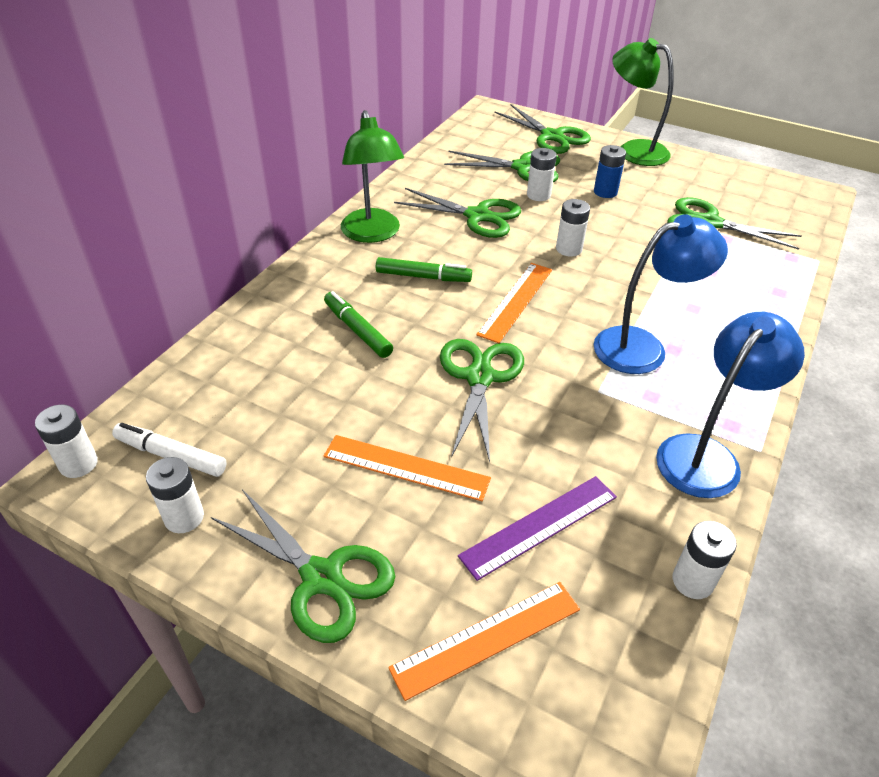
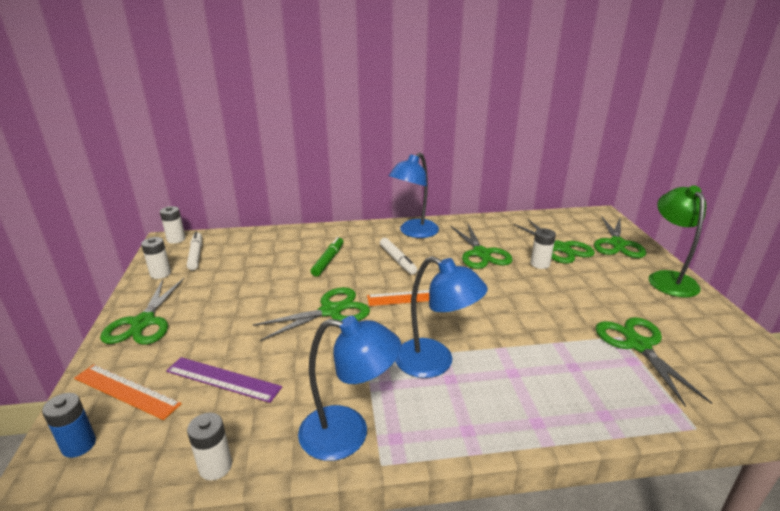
camera: 55 degrees right, 15 degrees down
(373, 234) = (414, 232): green lamp -> blue lamp
(406, 467) = (236, 316): orange ruler -> none
(423, 277) = (397, 260): green marker -> white marker
(569, 249) = (499, 296): white battery -> none
(605, 192) = (591, 286): blue battery -> blue battery (79, 445)

